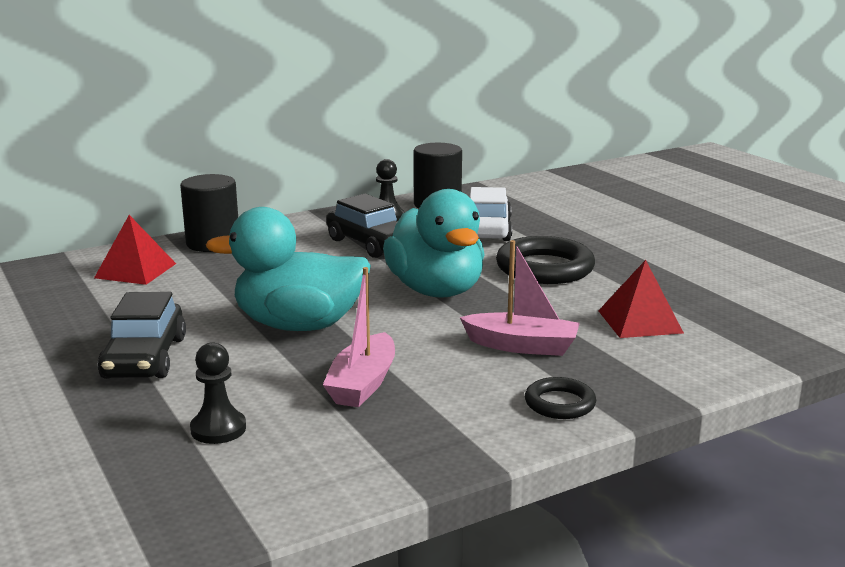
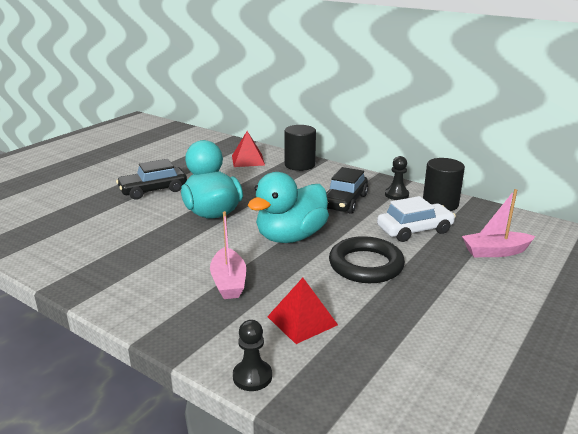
camera: 65 degrees right, 5 degrees up
(218, 429) = (90, 224): black pawn -> black pawn (252, 376)
(363, 384) = (151, 245): pink boat -> pink boat (495, 252)
(560, 403) = (155, 310): black ring -> none

